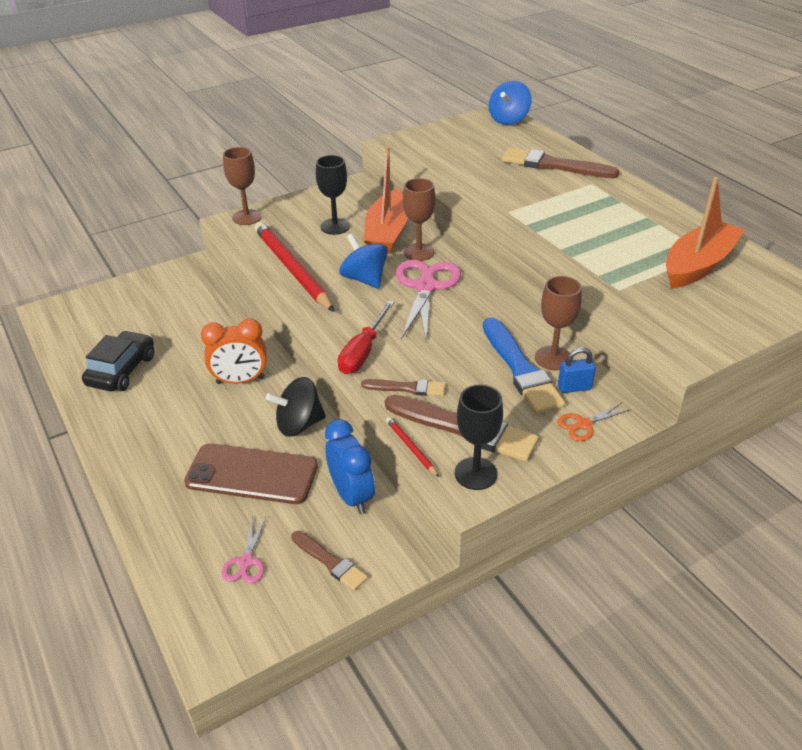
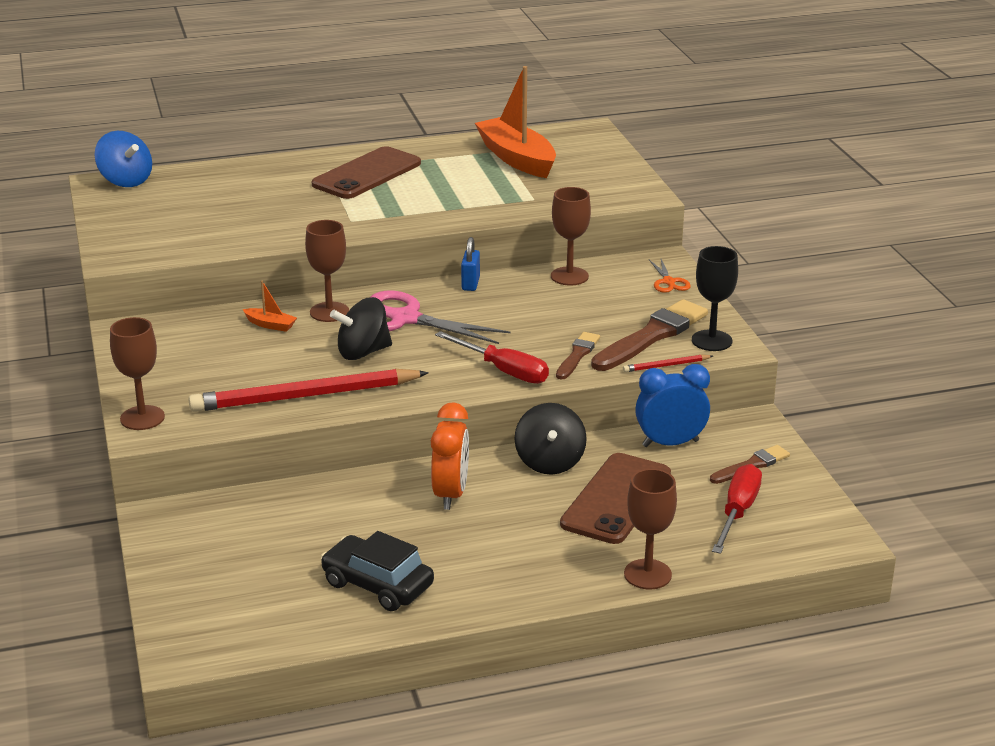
camera: 75 degrees left, 10 degrees down
(142, 512) = (647, 574): none -> brown goblet
(246, 562) = (737, 512): pink scissors -> red screwdriver
(335, 226) = (224, 356): black goblet -> none
(364, 279) = (363, 352): blue spinning top -> black spinning top
(387, 233) = (270, 325): orange boat -> orange boat, size x0.42
(520, 369) = (578, 294): blue brush -> none
(554, 165) = (269, 179): brown brush -> none
(574, 387) = (617, 275): blue padlock -> blue padlock (470, 284)
(598, 201) = (367, 174): none -> brown phone

